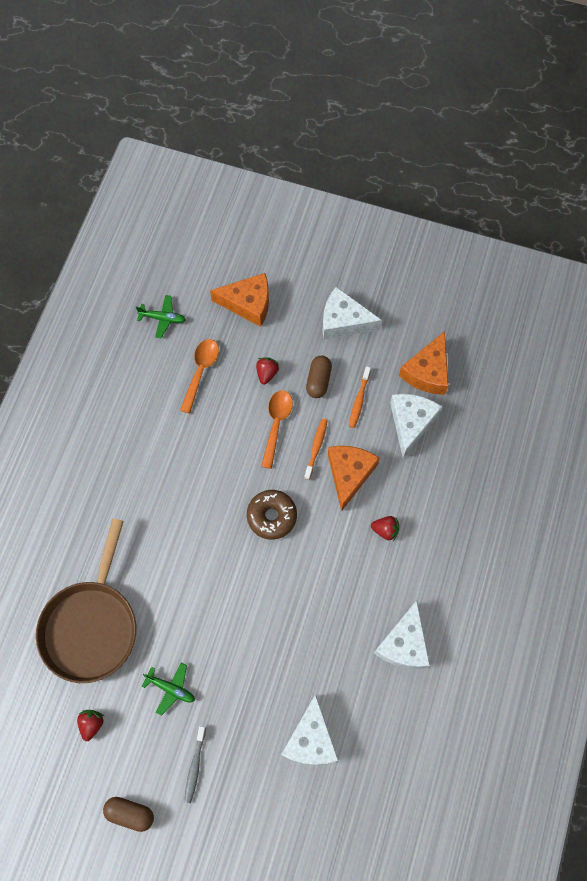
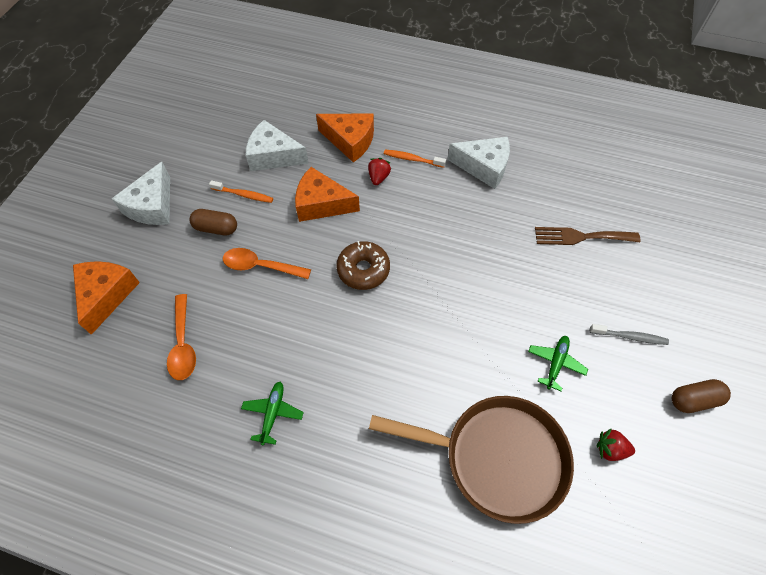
camera: 90 degrees left, 10 degrees down
(130, 813) = (694, 400): brown capsule -> brown capsule turned 60 degrees clockwise
(163, 318) = (100, 391): green plane -> green plane (273, 413)
(200, 371) = (183, 344): orange spoon -> orange spoon turned 120 degrees counterclockwise
(267, 373) = (198, 275): red strawberry -> none
(311, 739) = (581, 237): white cheese -> brown fork
(316, 448) = (291, 231): orange toothbrush -> orange toothbrush (412, 159)
(427, 372) = (223, 142): orange cheese -> orange cheese (350, 141)

